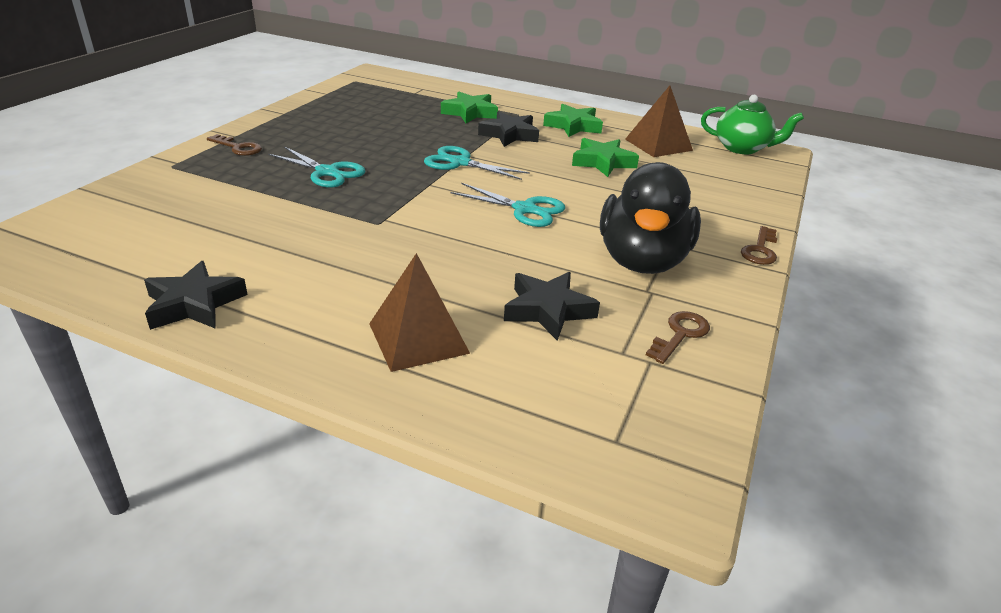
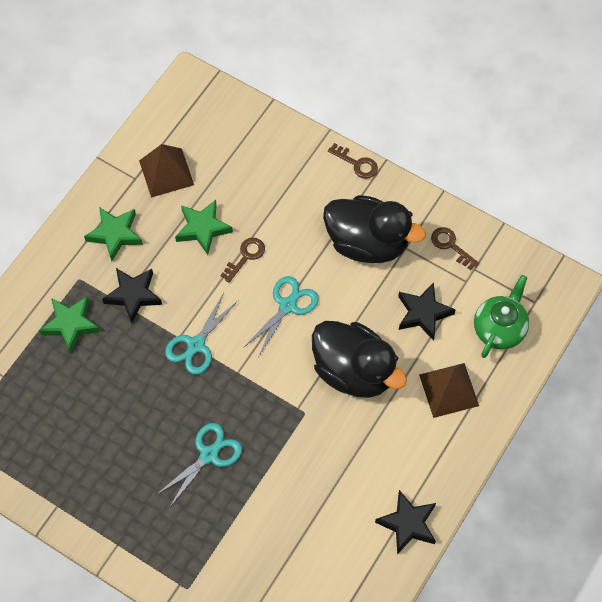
camera: 80 degrees left, 30 degrees up
(238, 148) = (148, 537): brown key -> brown key (245, 256)
(440, 255) = (354, 371): none -> black duck
(742, 148) = (180, 106): green teapot -> green teapot (499, 329)

